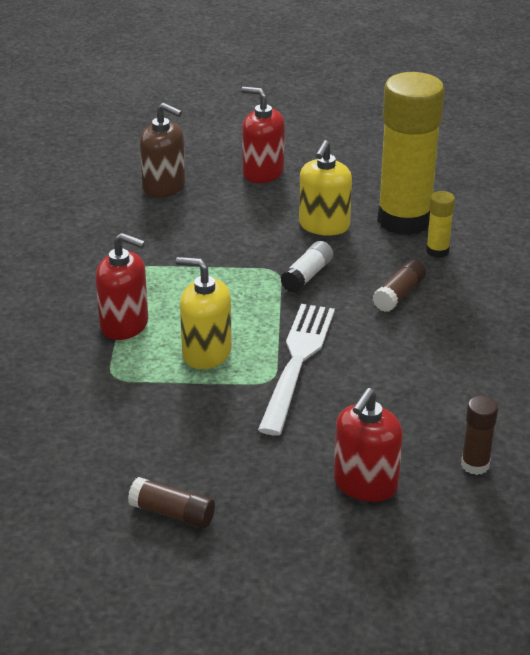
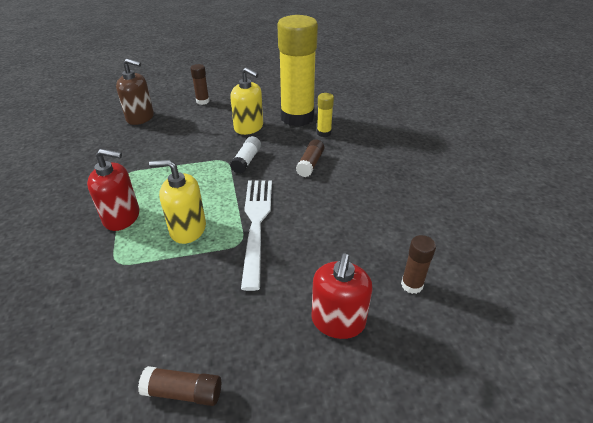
camera: 15 degrees left, 5 degrees up
(263, 173) = (202, 101): red soap dispenser -> brown glue stick
(324, 225) = (249, 127): yellow soap dispenser -> yellow soap dispenser turned 60 degrees counterclockwise

